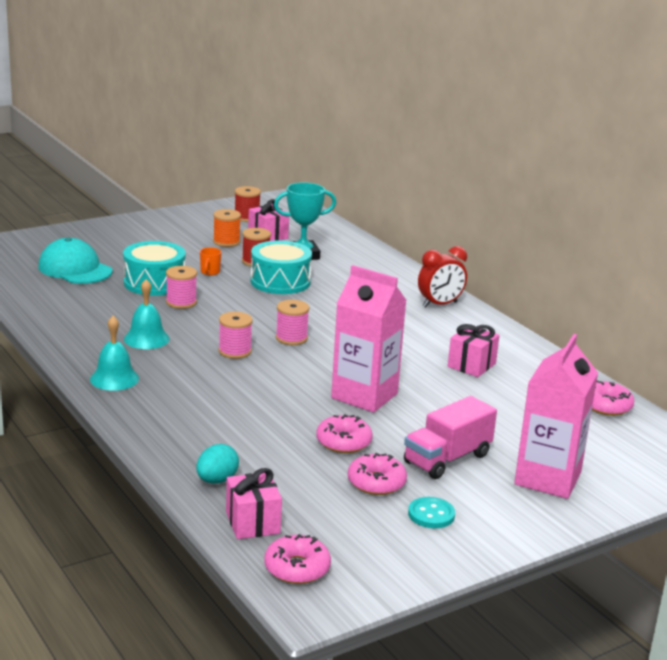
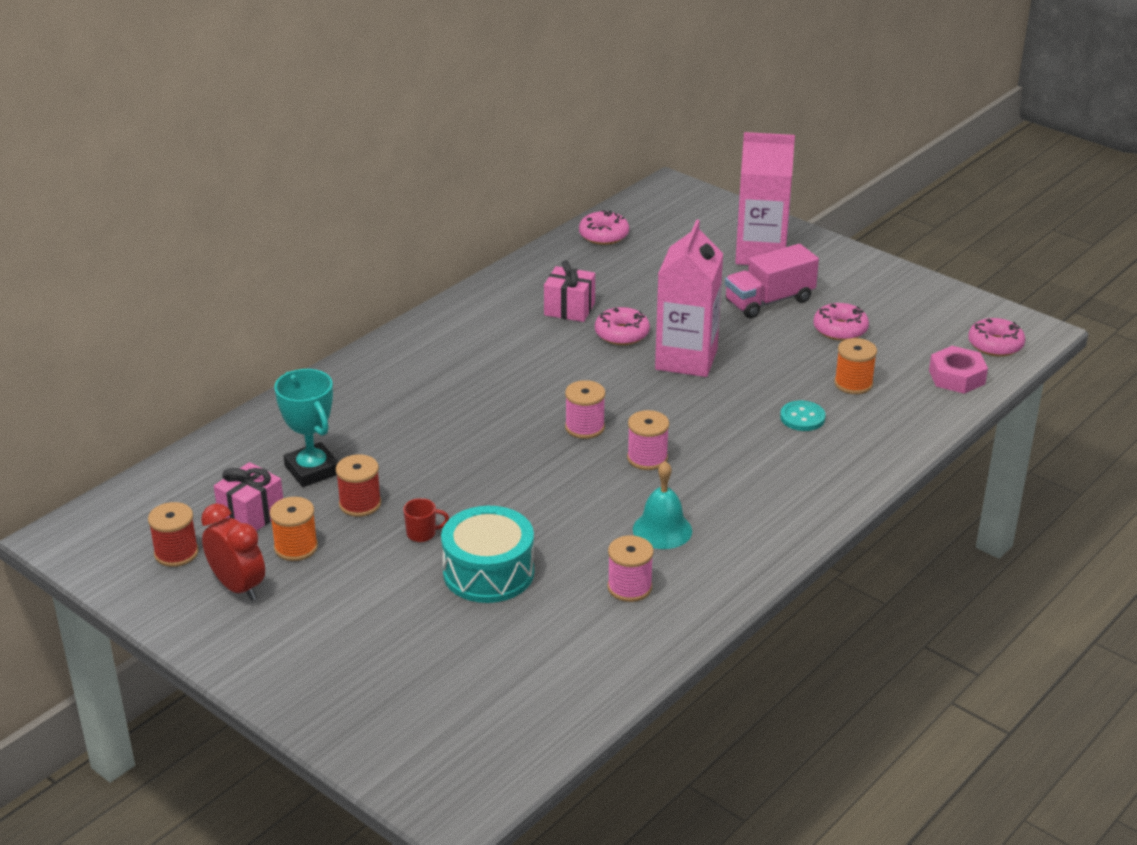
camera: 105 degrees left, 10 degrees up
(75, 269) = (484, 662): turquoise cap -> none
(114, 378) = (777, 524): turquoise bell -> none
(181, 302) = (539, 532): pink spool -> pink spool (629, 587)
(210, 272) = (422, 534): orange mug -> red mug
(216, 480) = (912, 409): turquoise egg -> none
(252, 522) = (956, 377): pink gift -> pink nut
(277, 462) = (853, 384): none -> orange spool
(280, 281) = (420, 469): turquoise drum -> none
(343, 442) = (786, 356): pink donut -> pink donut (622, 334)
(431, 514) = (864, 298): turquoise button -> turquoise button (802, 418)
(440, 304) = (421, 345): red clock -> red clock (238, 587)
(447, 459) = (769, 301): pink truck -> pink truck turned 120 degrees clockwise

